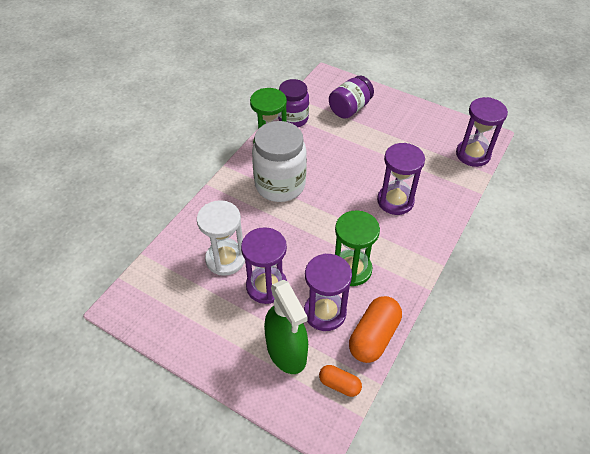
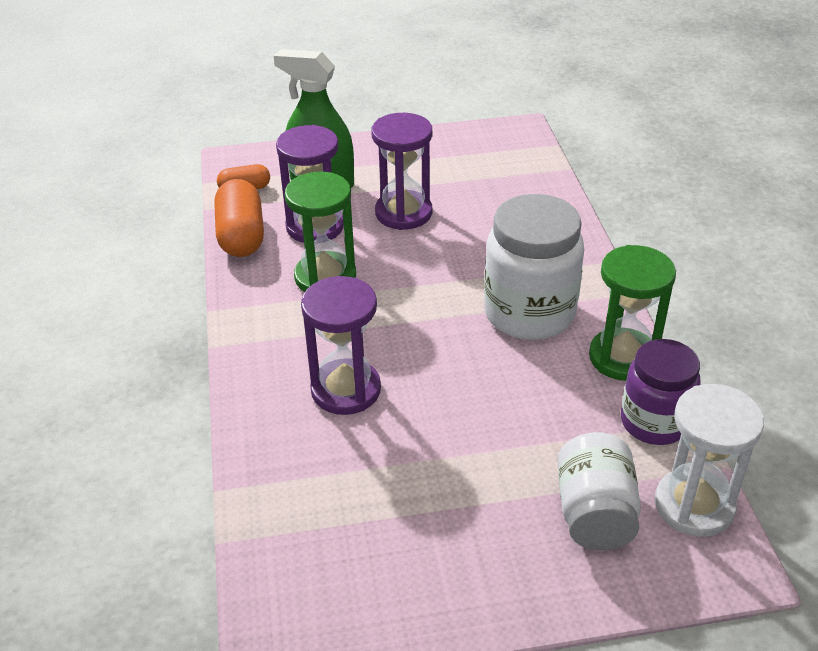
camera: 140 degrees right, 10 degrees down
(225, 259) = (479, 209): white hourglass -> white hourglass (694, 505)
(350, 108) = (594, 513): purple jar -> white jar
(473, 154) = (277, 565): purple hourglass -> none

